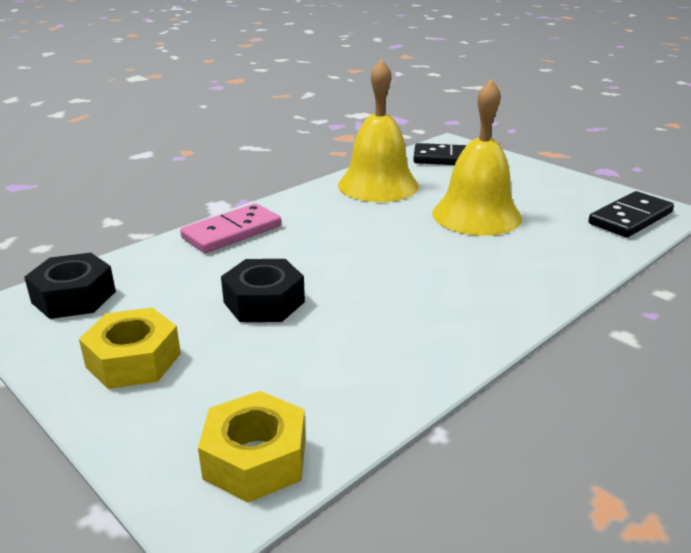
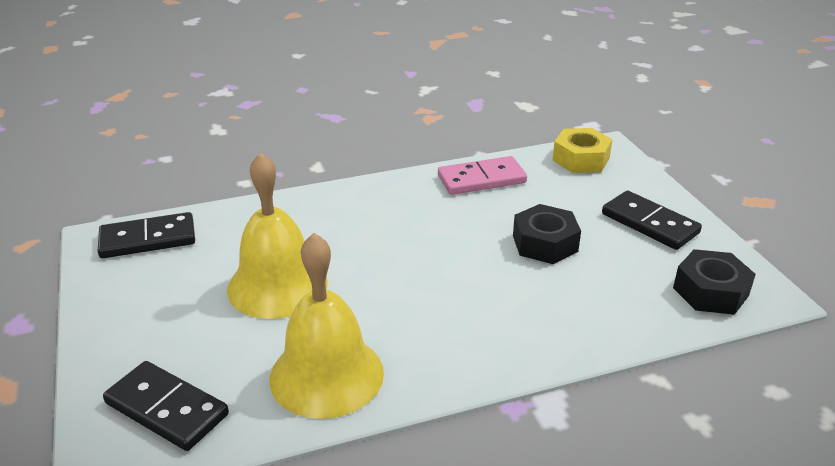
camera: 155 degrees left, 5 degrees up
(133, 360) = (650, 223): yellow nut -> black domino
(232, 232) = (549, 337): pink domino -> pink domino (481, 179)

